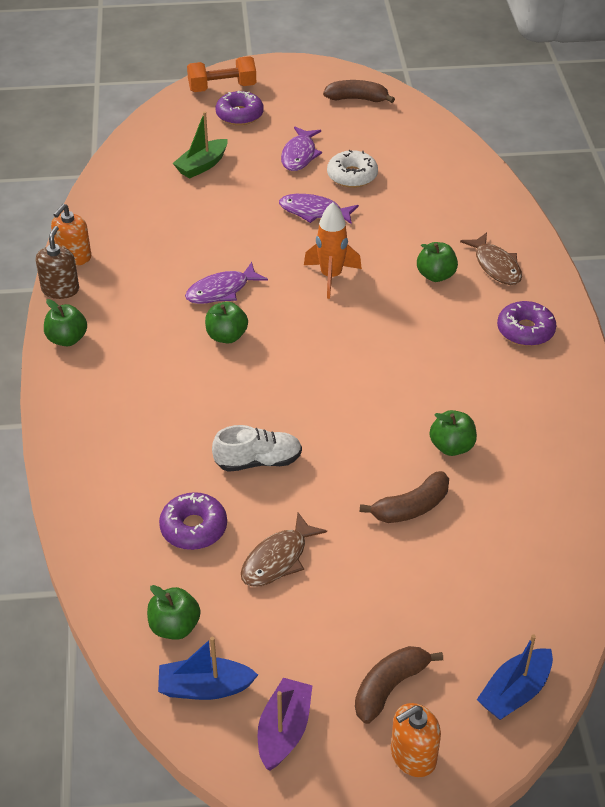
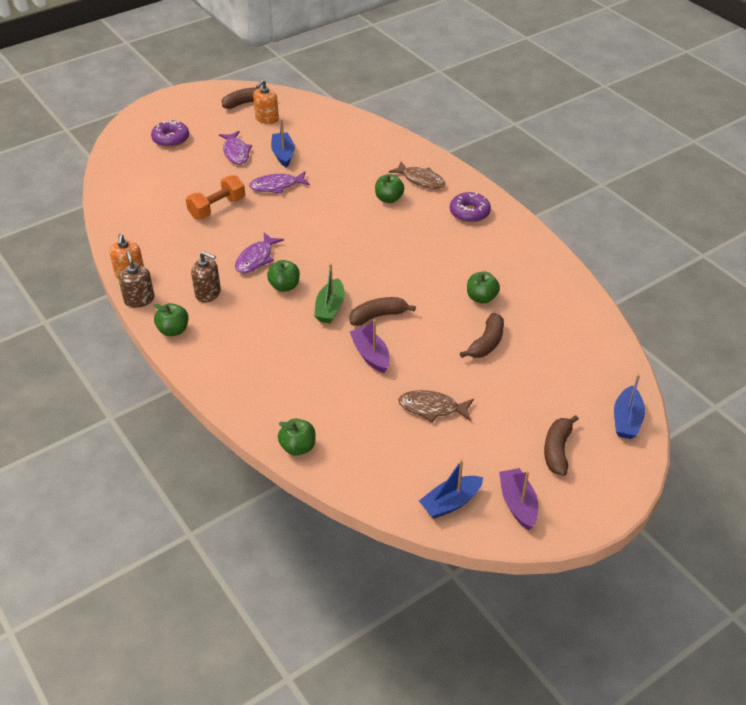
camera: 30 degrees left, 0 degrees up
(137, 311) = (208, 293): none -> brown soap dispenser
(174, 627) = (402, 476): green apple -> green apple (298, 447)
(193, 528) = (363, 413): purple donut -> none
(202, 165) = (172, 181): green boat -> green boat (330, 308)
(222, 88) = (142, 124): orange dumbbell -> orange dumbbell (217, 208)
(258, 461) = (371, 355): white shoe -> purple boat
(277, 559) = (432, 408): brown fish -> brown fish turned 90 degrees clockwise
(305, 417) = (378, 316): none -> brown banana
(331, 276) = (322, 223): orange rocket -> none
(352, 176) = (283, 154): white donut -> blue boat
(413, 755) = (600, 481): orange soap dispenser -> orange soap dispenser (267, 119)

